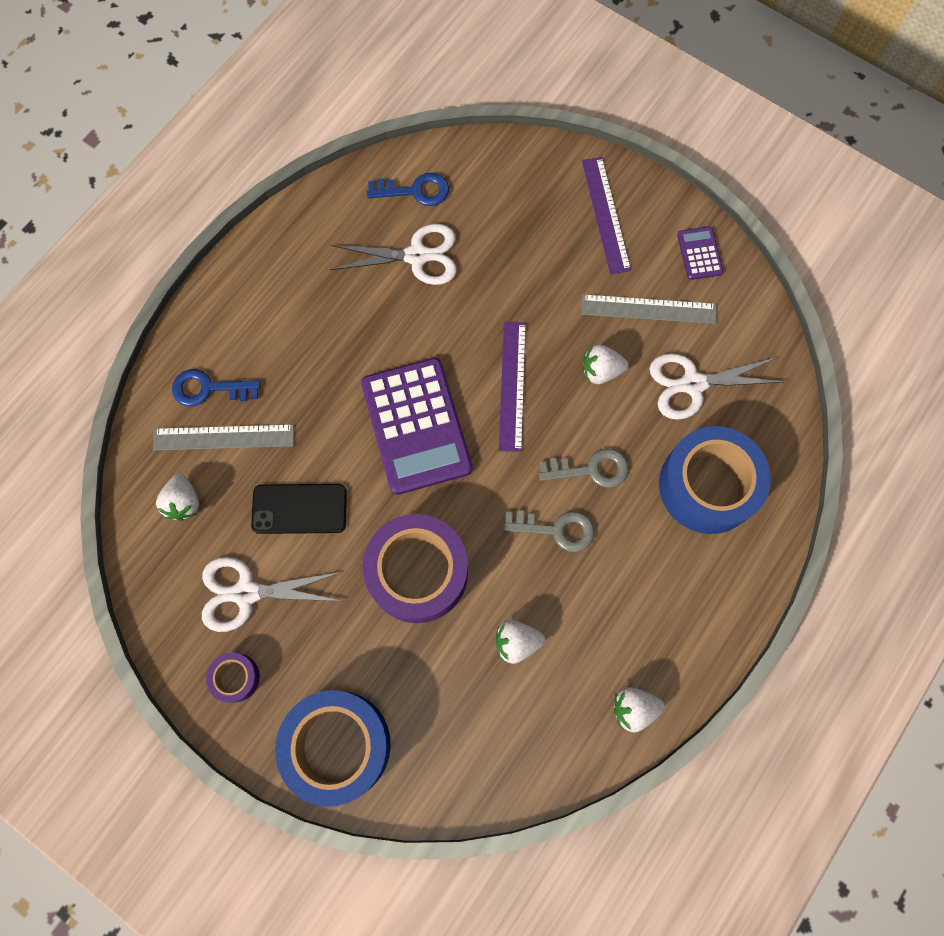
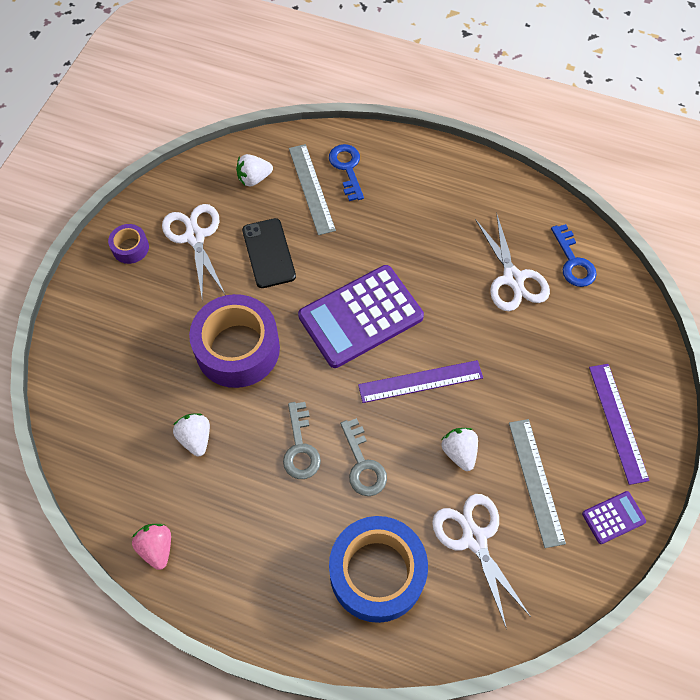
camera: 75 degrees right, 10 degrees down
(337, 745) = (91, 328): blue tape -> none
(606, 214) = (618, 422): purple ruler -> purple ruler turned 75 degrees counterclockwise
(633, 708) = (157, 548): white strawberry -> pink strawberry

